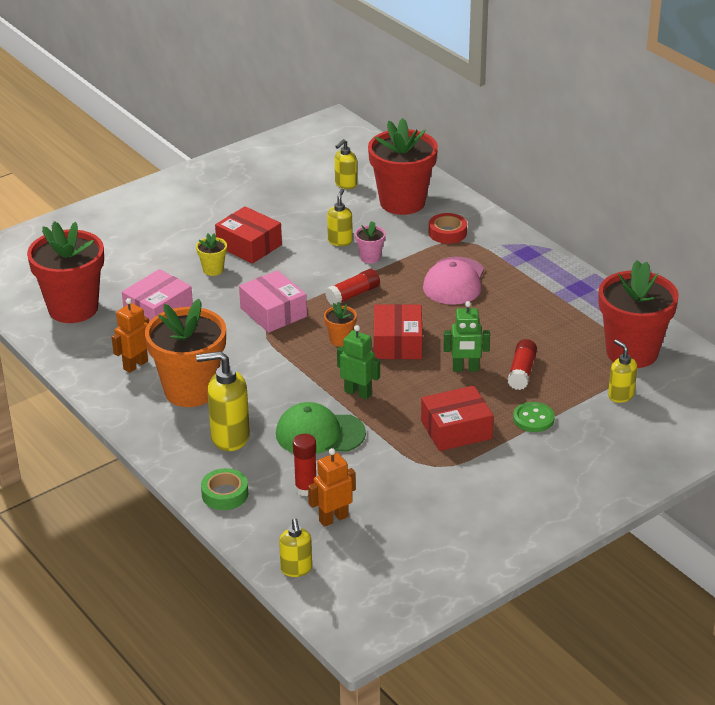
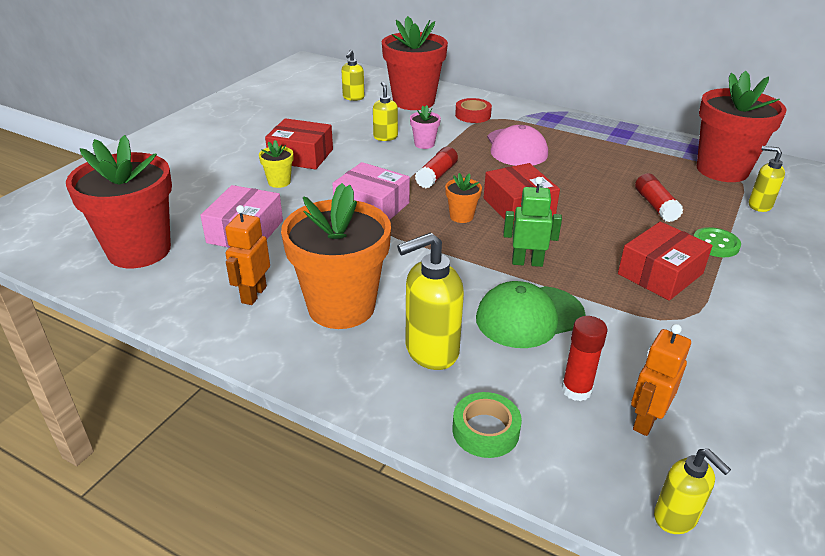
camera: 25 degrees left, 0 degrees up
(465, 369) = (604, 215): green robot -> none

